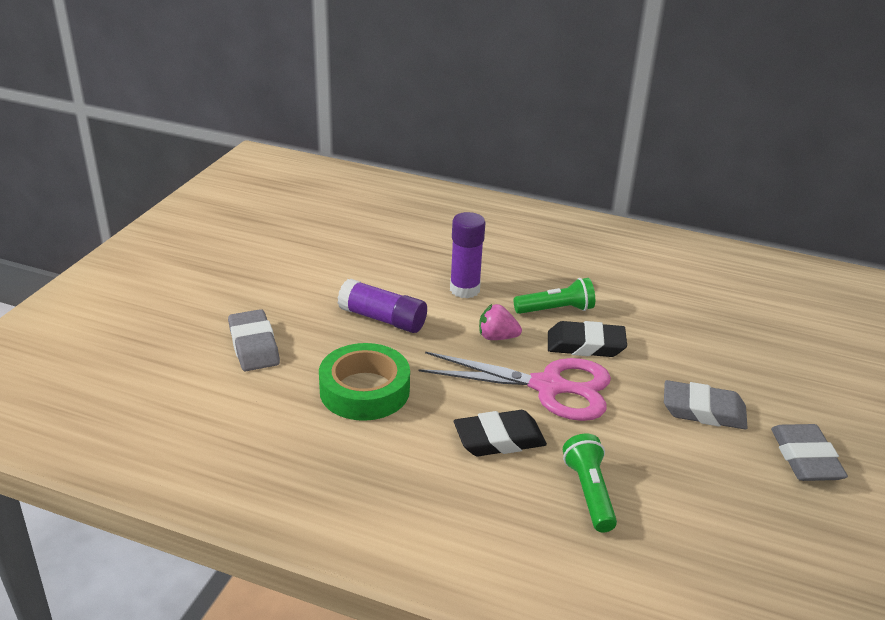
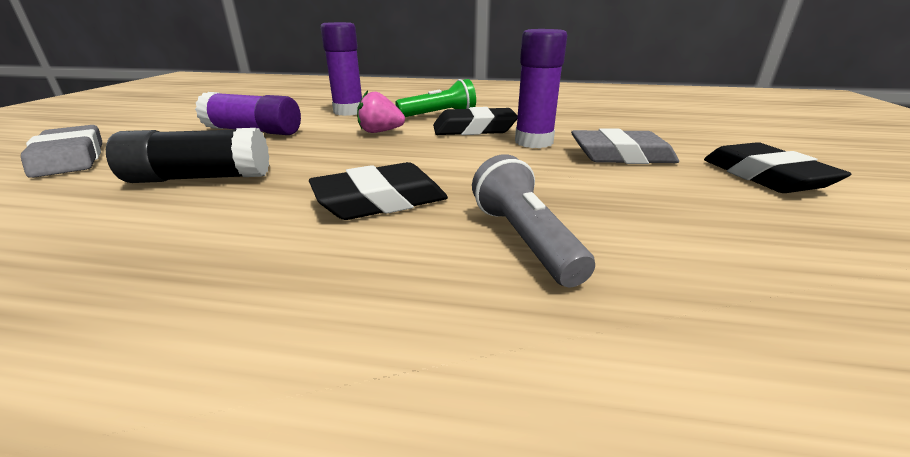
camera: 10 degrees left, 5 degrees down
(364, 390) = (199, 178): green tape -> black glue stick
(549, 387) = (441, 155): pink scissors -> none
(589, 492) = (524, 239): green flashlight -> grey flashlight
(635, 377) = (533, 142): none -> purple glue stick
(805, 458) = (764, 176): grey eraser -> black eraser

